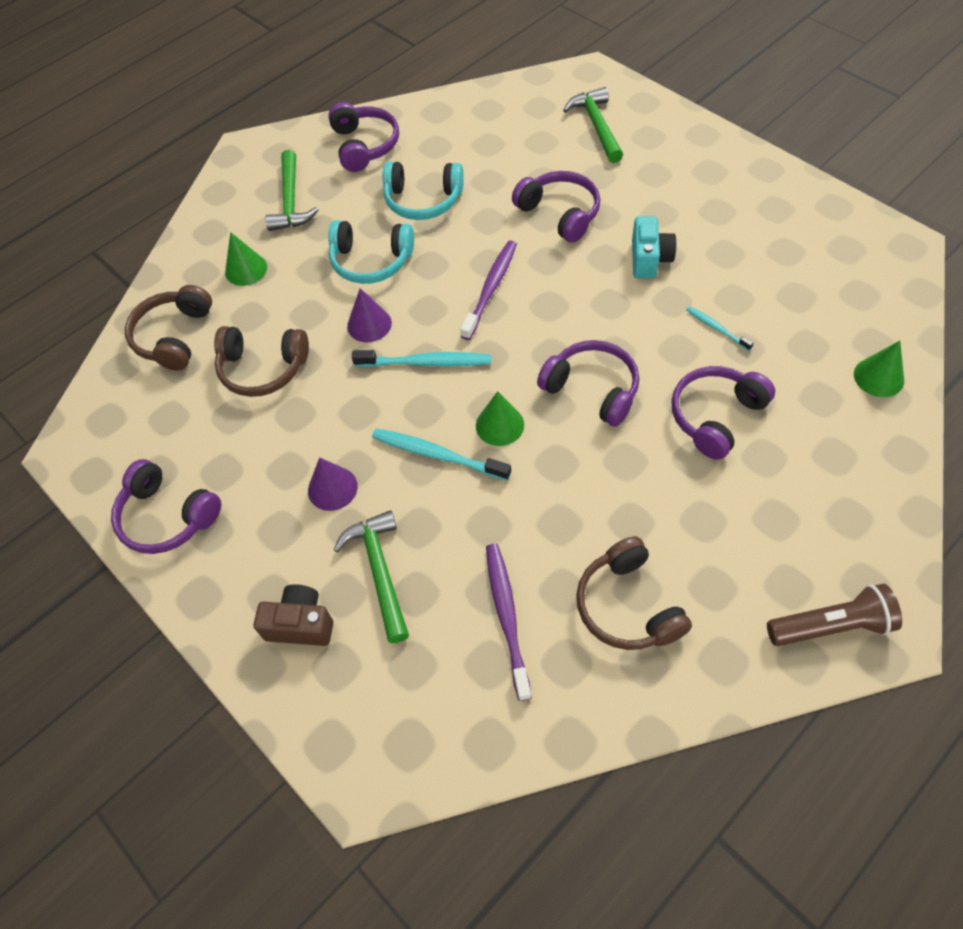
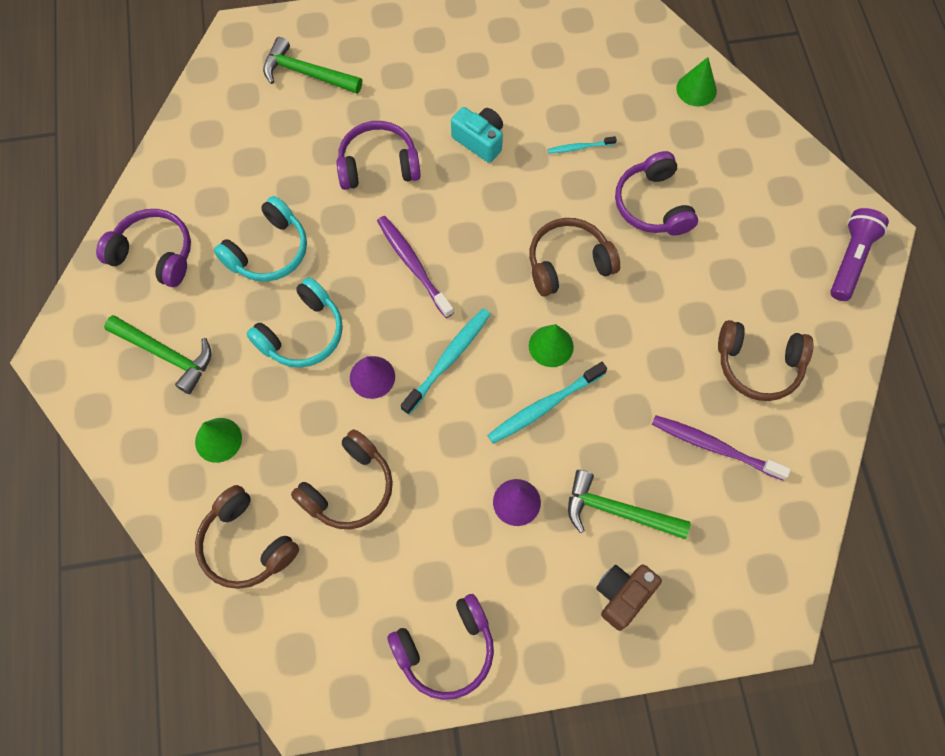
camera: 60 degrees left, 10 degrees up
(592, 389) = (568, 263): purple headphones -> brown headphones
(831, 626) = (850, 260): brown flashlight -> purple flashlight

